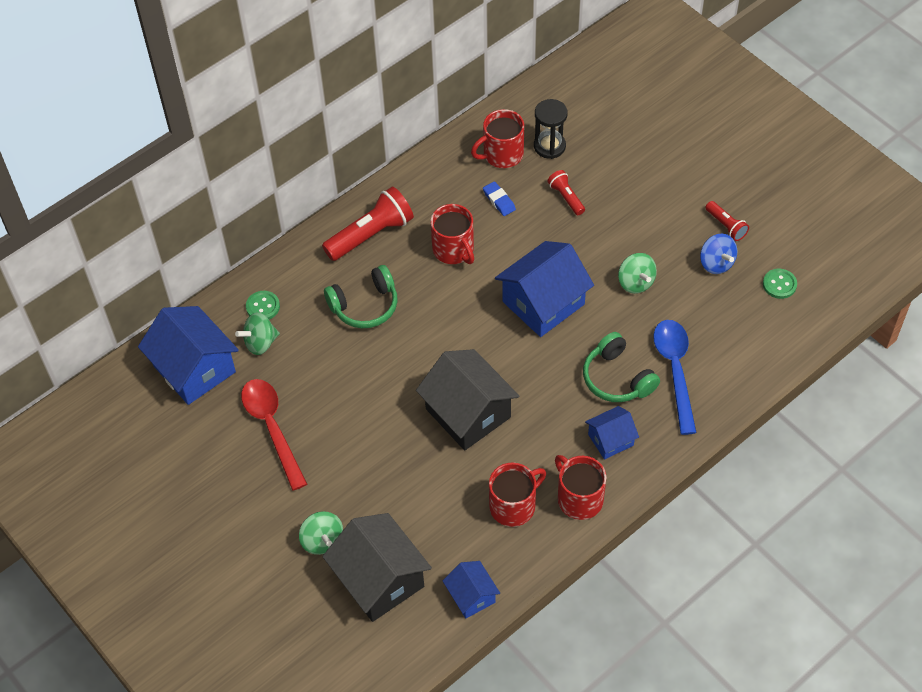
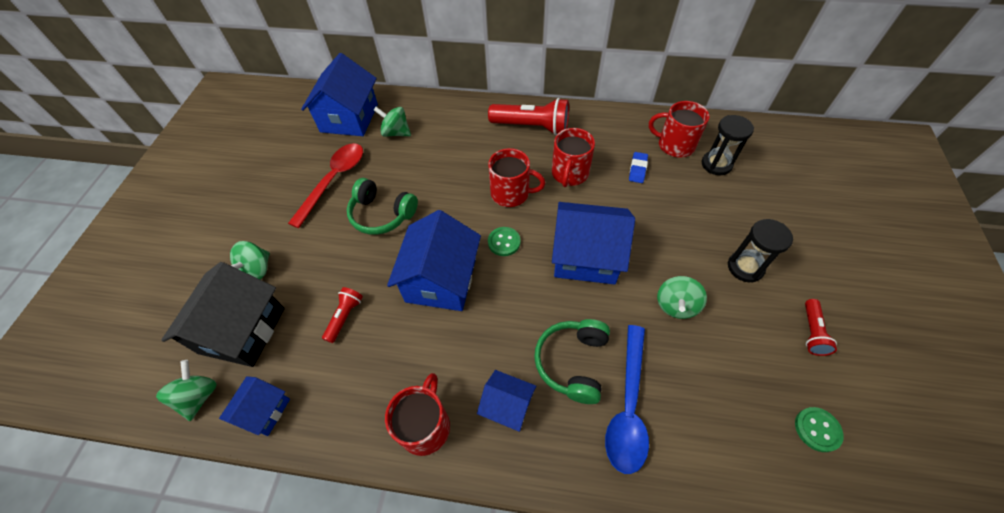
camera: 50 degrees right, 0 degrees up
(263, 306) = (424, 116): green button -> green button (504, 242)
(365, 306) = (474, 161): green headphones -> green headphones (382, 214)
(416, 636) = (199, 396): none -> green spinning top
(468, 413) = (441, 280): black house -> blue house
(513, 506) = (378, 377): red mug -> red mug (511, 193)
(566, 197) = (690, 204): red flashlight -> red flashlight (345, 317)
(649, 216) = (745, 267): none -> black hourglass
(675, 371) = (628, 406): blue spoon -> blue spoon turned 150 degrees clockwise
(716, 263) = (768, 354): blue spinning top -> none

